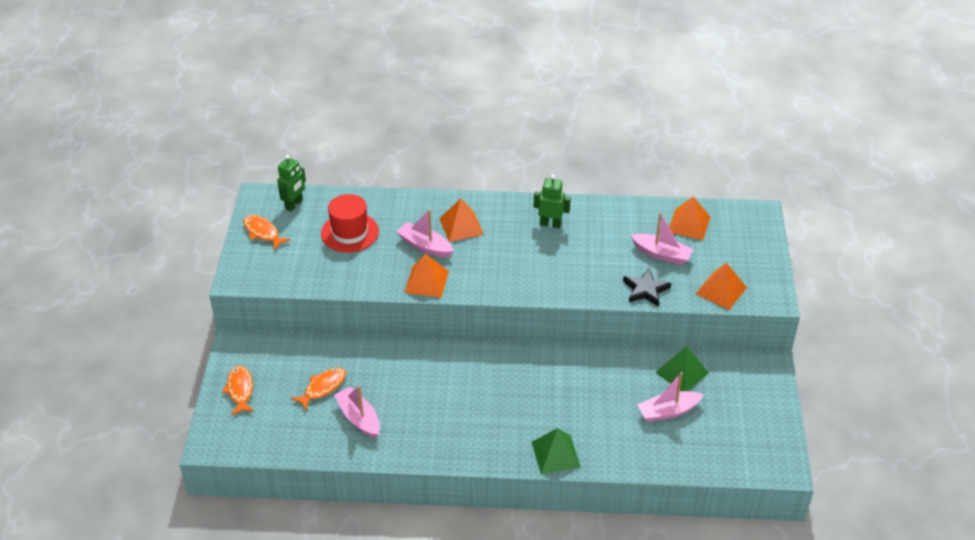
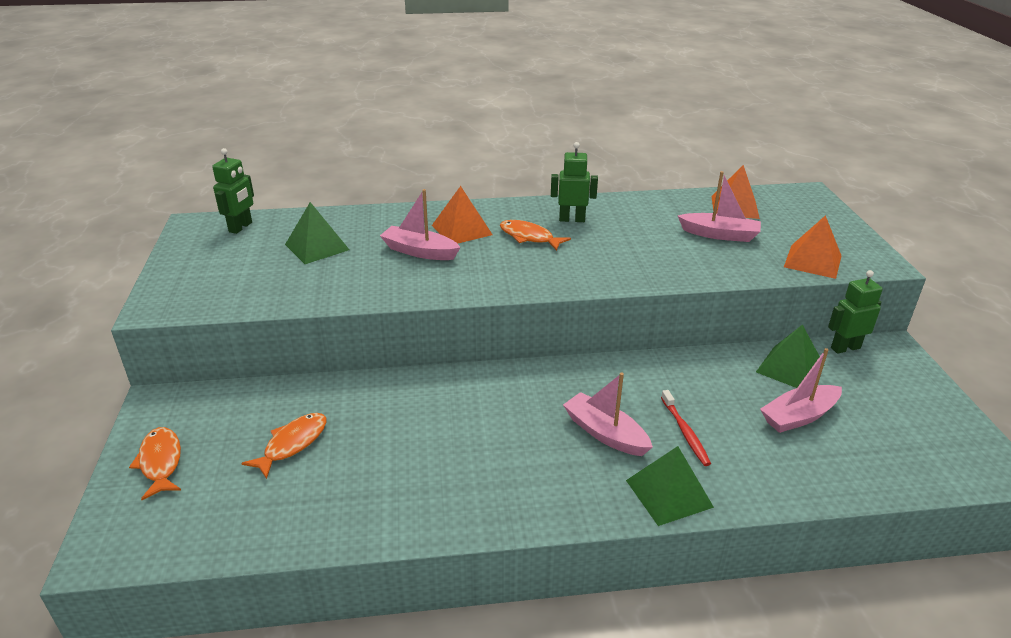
camera: 10 degrees left, 10 degrees down
(262, 233) = (197, 256): orange fish -> orange fish (529, 237)
(349, 232) = (317, 247): red hat -> green pyramid
(359, 418) = (353, 479): pink boat -> pink boat (605, 433)
(426, 281) = (430, 286): orange pyramid -> none
(583, 413) = (685, 432): none -> red toothbrush
(645, 290) = (720, 269): black star -> none
(733, 360) = (845, 348): none -> green robot

